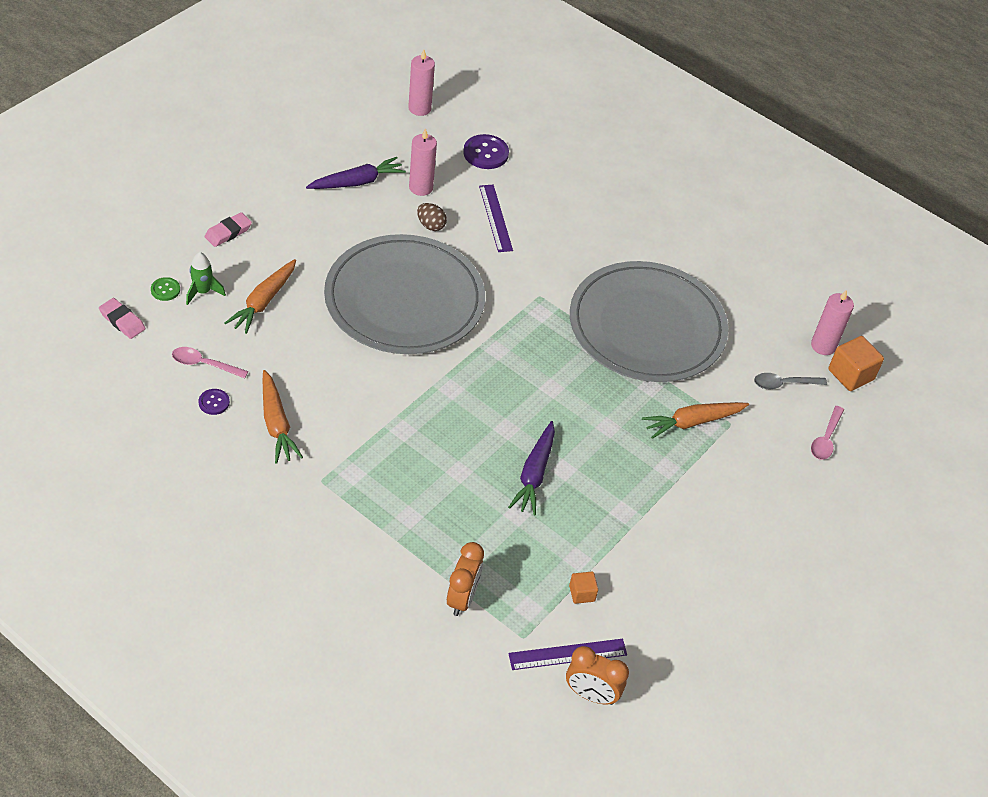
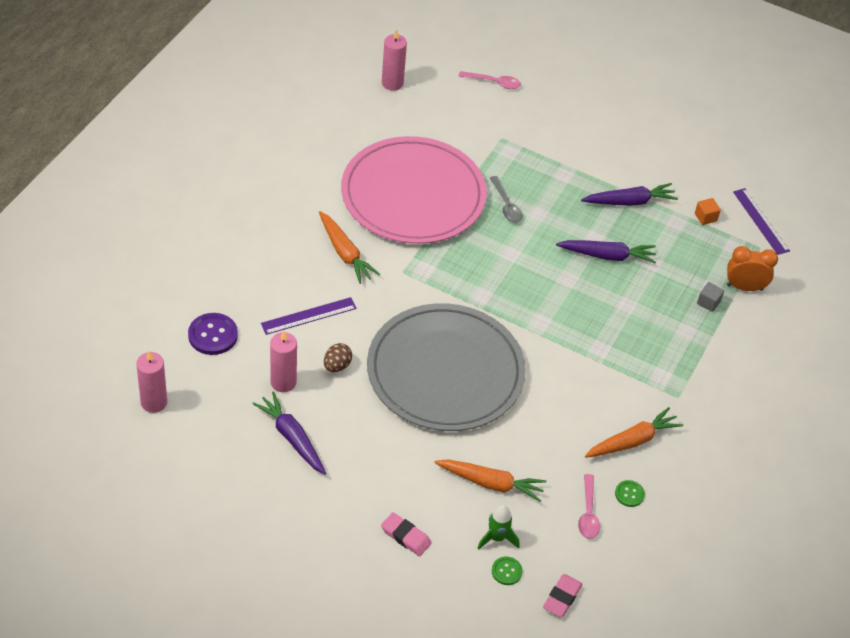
camera: 100 degrees left, 0 degrees up
(214, 402) = (629, 494): purple button -> green button
(446, 552) = (708, 302): none -> grey cube
(591, 694) = (786, 206): orange clock -> none
(617, 521) = (630, 201): none -> purple carrot
(647, 326) = (413, 195): grey plate -> pink plate
(692, 422) = (510, 161): orange carrot -> orange carrot (345, 253)
(784, 384) = (445, 107): grey spoon -> grey spoon (506, 205)
(850, 374) = (418, 67): orange cube -> none

